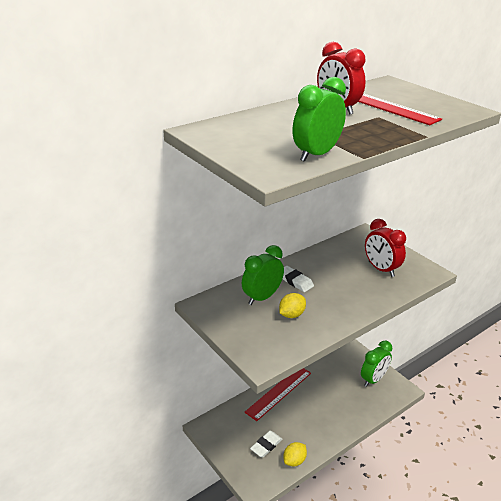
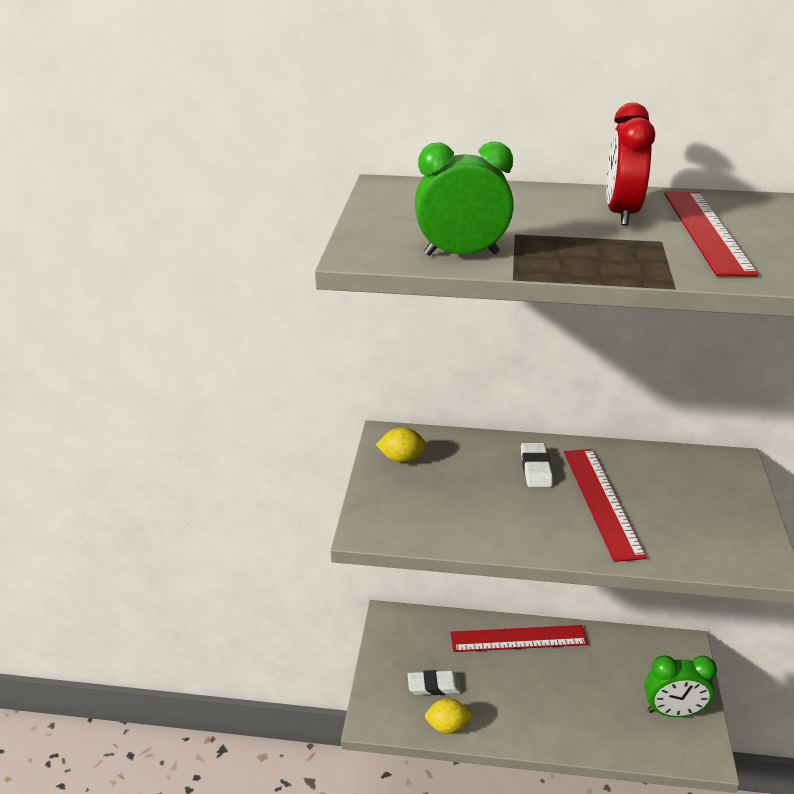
camera: 45 degrees right, 0 degrees up
(262, 297) = (467, 464): green clock -> none
(291, 315) = (474, 502): yellow lemon -> yellow lemon (401, 459)
(342, 281) = (602, 502): none -> red ruler
(381, 269) = (684, 517): red clock -> none

